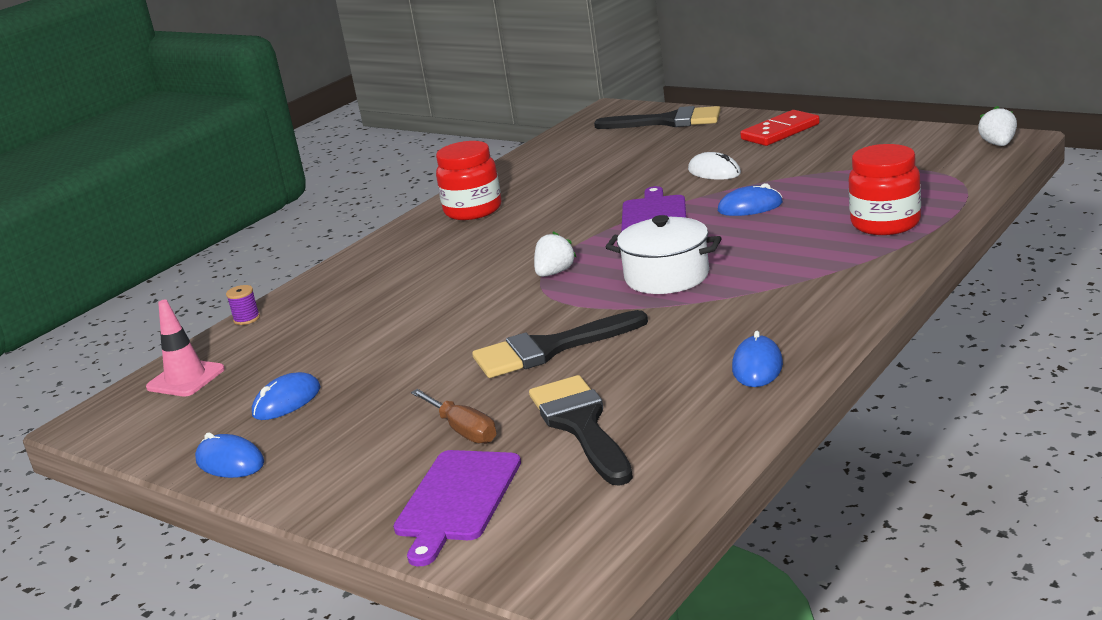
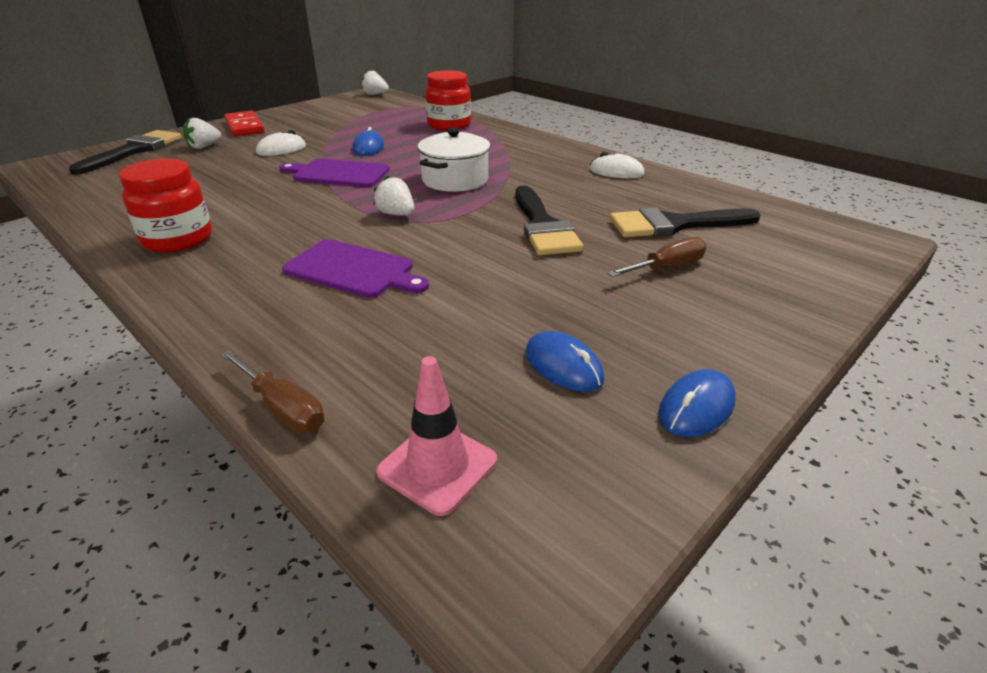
camera: 85 degrees left, 10 degrees up
(246, 319) = (282, 408): purple spool -> brown screwdriver
(457, 500) = (778, 275): purple cutting board -> purple cutting board (353, 270)
(698, 140) = (204, 147): none -> white strawberry
(757, 366) = (616, 172): blue mouse -> white mouse

